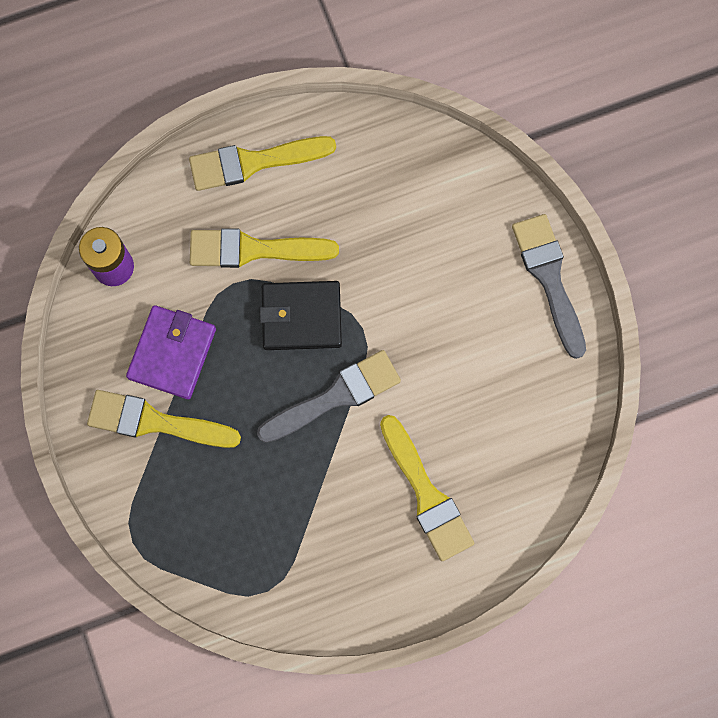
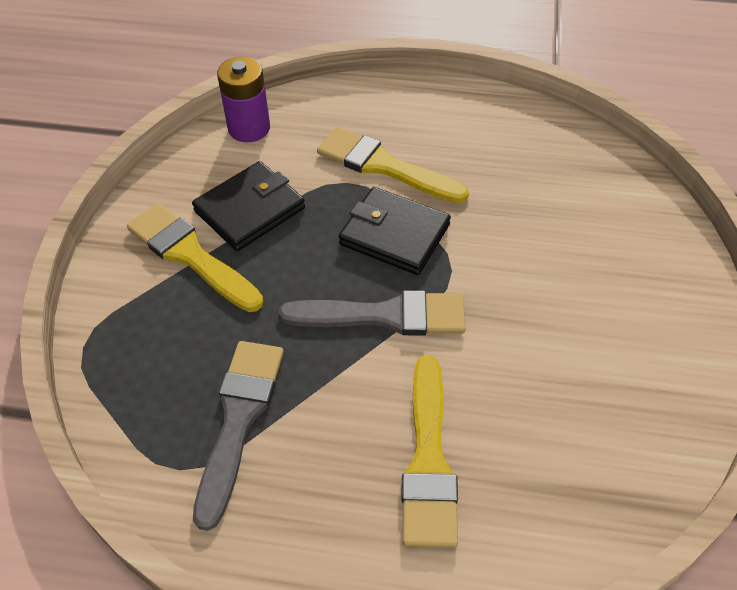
camera: 30 degrees right, 25 degrees down
(172, 353) = (250, 210): purple wallet -> black wallet
(253, 162) = (427, 108): yellow brush -> none
(549, 278) = (687, 314): grey brush -> grey brush (239, 419)

